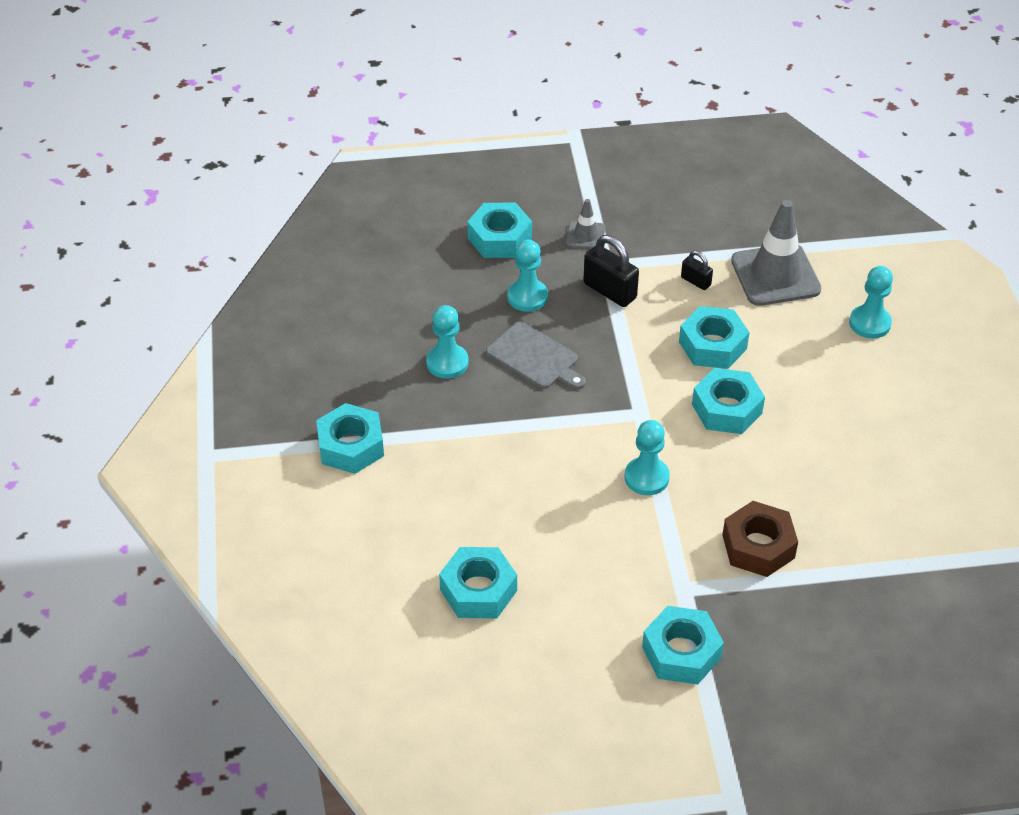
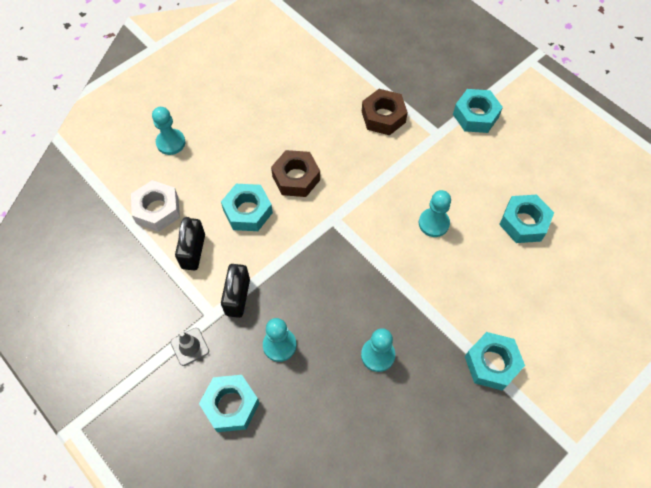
camera: 125 degrees left, 15 degrees up
(535, 358) = (332, 304): grey cutting board -> none
(646, 477) = (379, 189): turquoise pawn -> turquoise pawn (433, 223)
(695, 281) = (193, 251): black padlock -> black padlock, size x1.79
(727, 409) = (296, 178): turquoise nut -> brown nut
(775, 275) = (157, 210): grey traffic cone -> white nut

